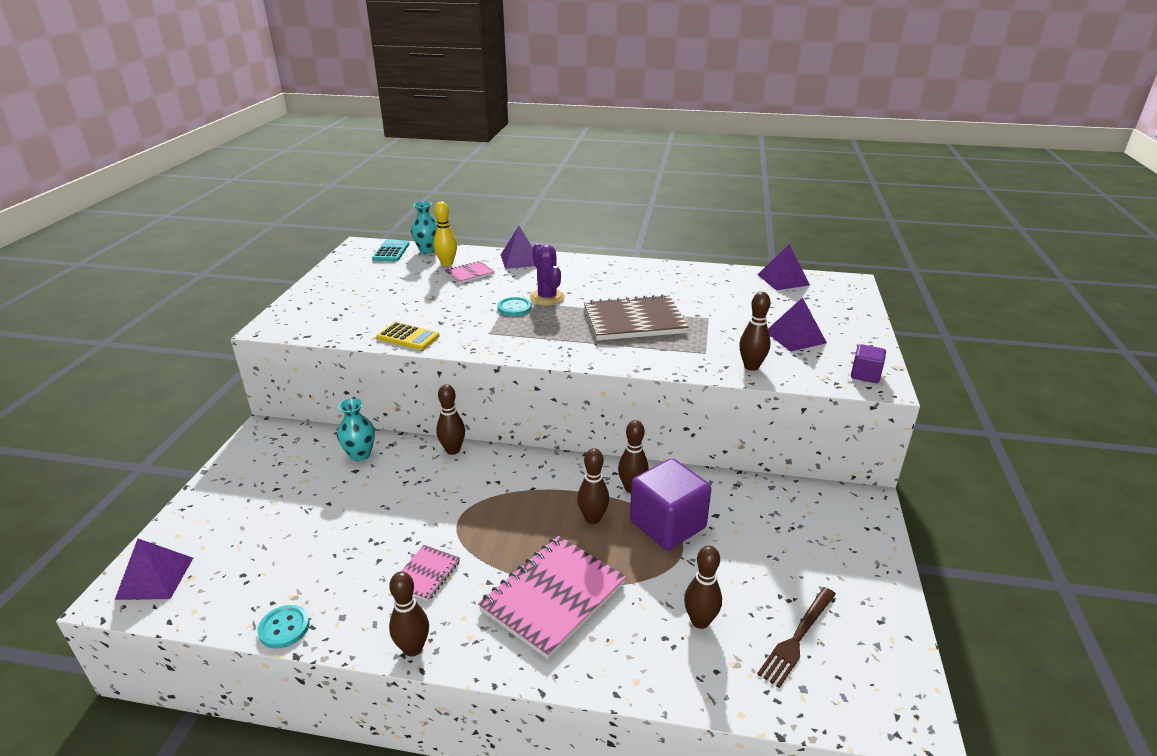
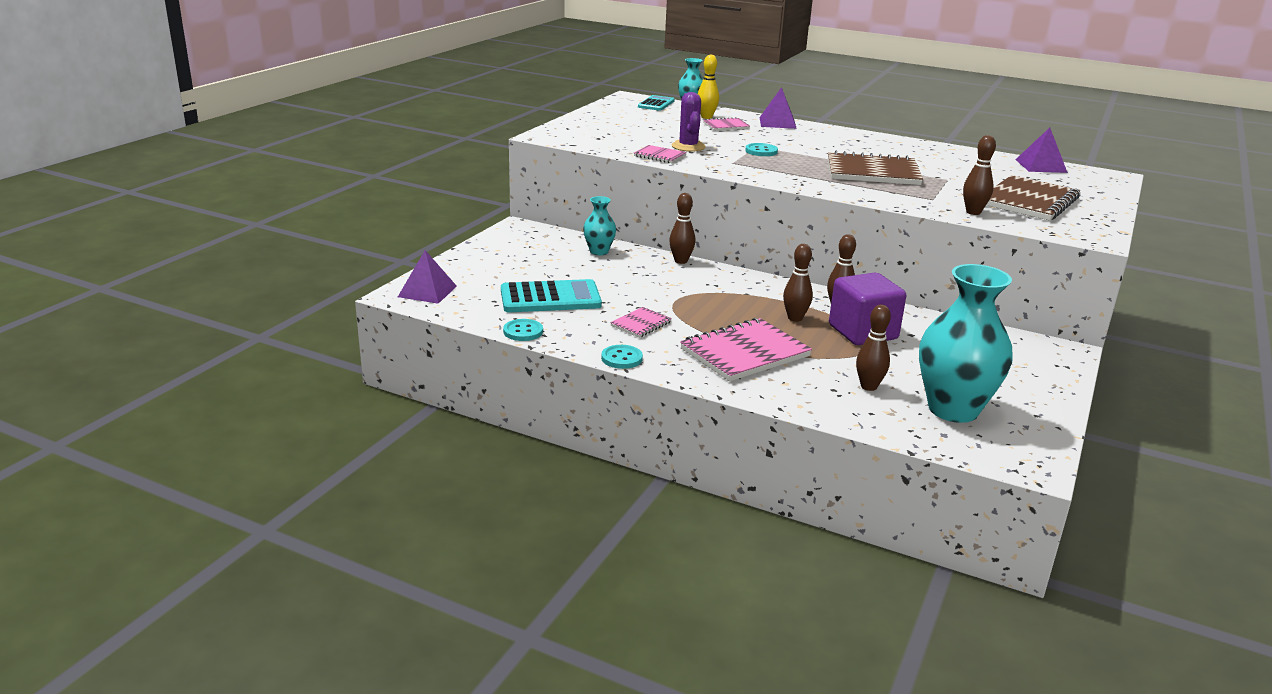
camera: 15 degrees right, 5 degrees down
(312, 552) = (550, 298): none -> turquoise calculator
(408, 337) = (660, 156): yellow calculator -> pink notebook
(413, 648) = (621, 358): brown bowling pin -> turquoise button
(547, 298) = (794, 149): purple cactus -> purple cactus (688, 146)
(795, 337) = (1029, 201): purple pyramid -> brown notebook
(797, 638) = (953, 409): brown fork -> turquoise vase
(865, 375) = (1085, 231): purple cube -> none

